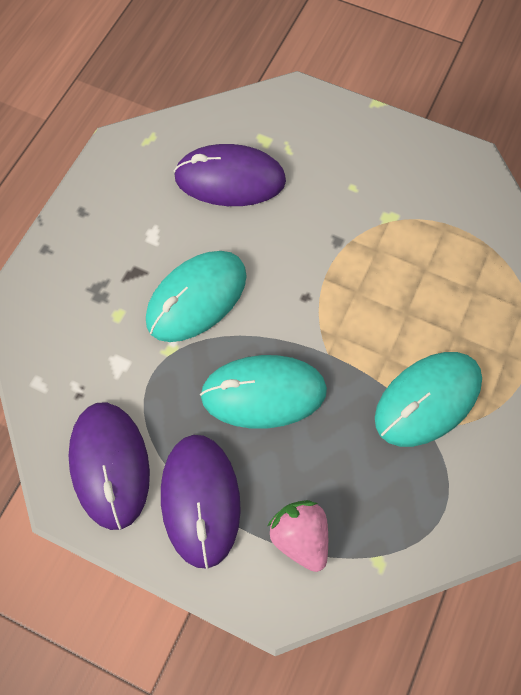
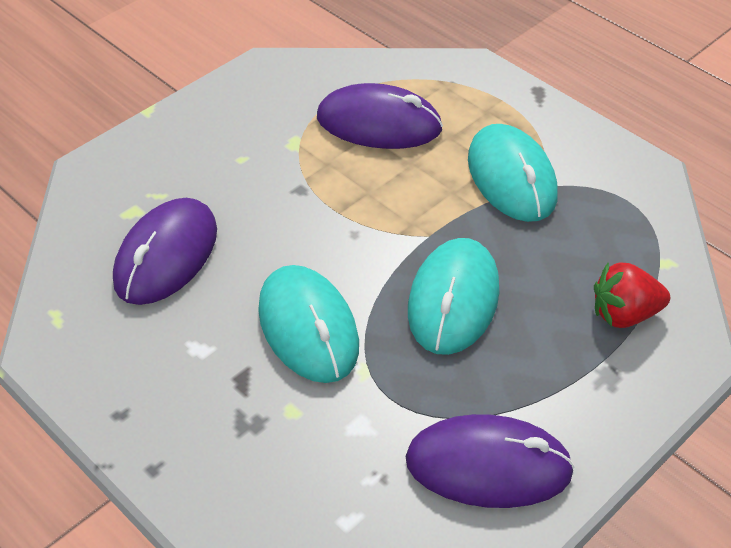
camera: 70 degrees left, 20 degrees down
(200, 500) = (559, 389): purple mouse -> purple mouse (379, 123)
(300, 537) = (624, 314): pink strawberry -> red strawberry

